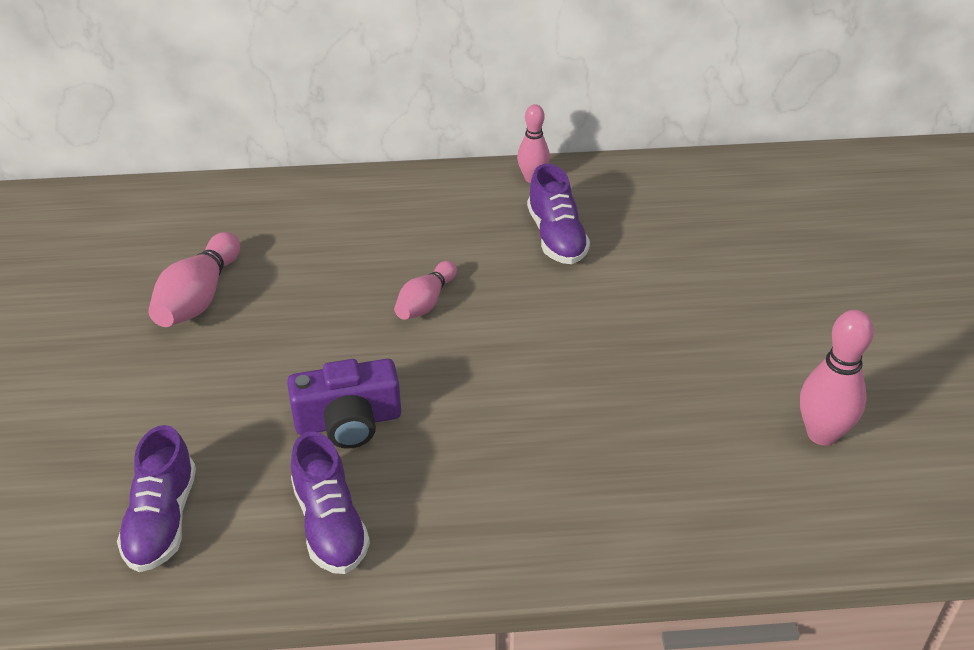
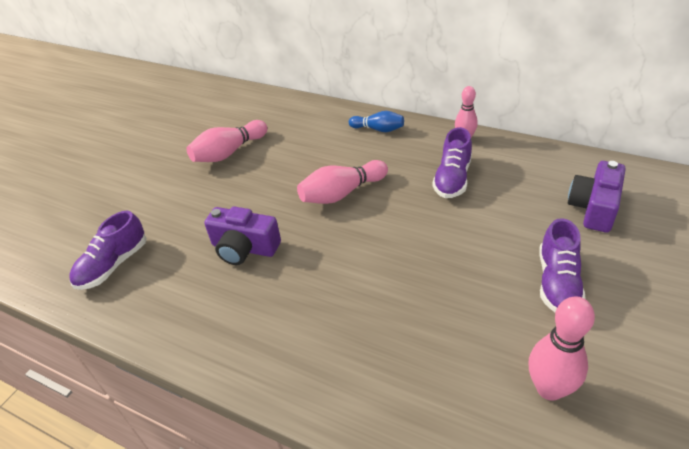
camera: 35 degrees right, 0 degrees up
(330, 524) = (186, 305): purple shoe -> purple shoe (557, 282)
(405, 197) = (378, 129): none -> blue bowling pin
(425, 302) = (342, 193): pink bowling pin -> pink bowling pin, size x1.52
(740, 222) = (594, 208): none -> purple camera

